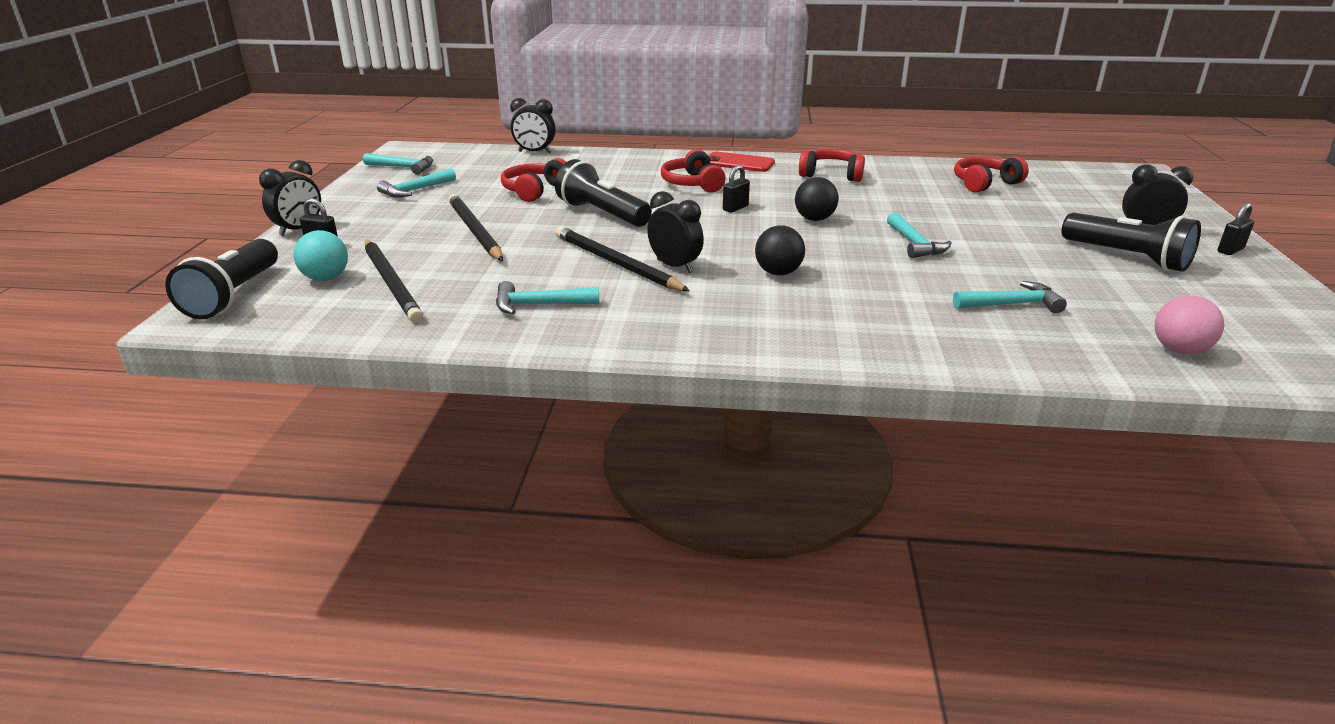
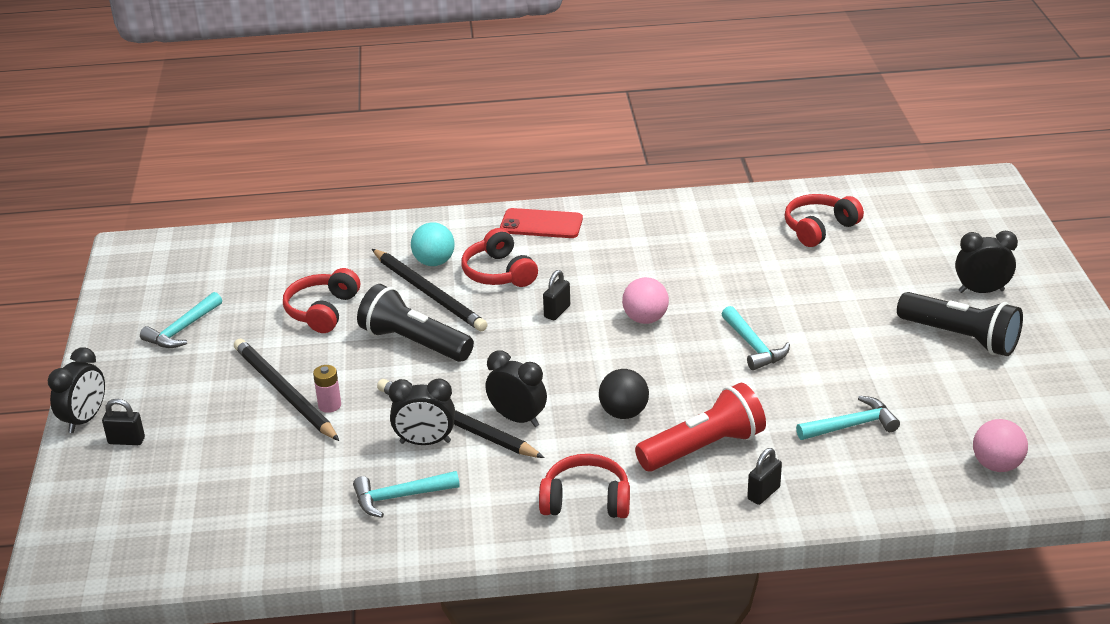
camera: 10 degrees left, 5 degrees up
(233, 296) = (78, 533): black flashlight -> none
(326, 278) = (161, 492): turquoise ball -> turquoise ball (434, 262)
(391, 283) = (234, 489): black pencil -> black pencil (429, 293)
(403, 167) = (146, 287): turquoise hammer -> none
(509, 242) = (329, 405): none -> pink battery
(535, 152) = (293, 234): black clock -> black clock (425, 442)
(814, 219) = (645, 319): black ball -> pink ball
(831, 175) = (651, 234): red headphones -> red headphones (586, 500)
(853, 304) = (703, 448): none -> red flashlight
(1230, 250) = (1059, 311): black padlock -> black padlock (763, 493)

